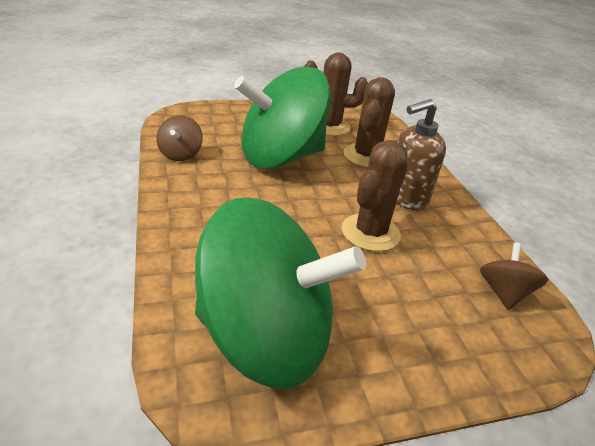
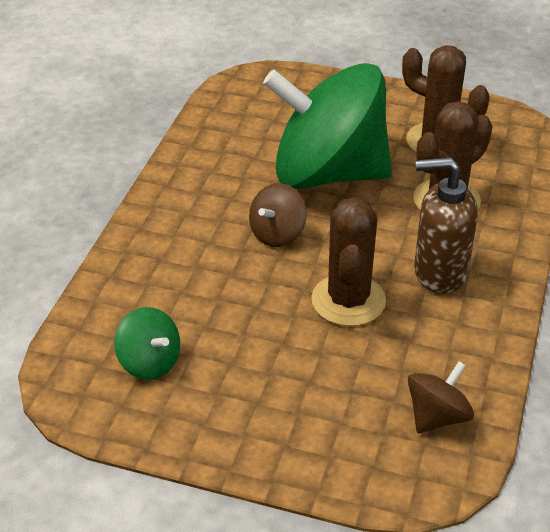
camera: 35 degrees right, 5 degrees up
(180, 154) = (211, 140): brown spinning top -> brown spinning top (277, 234)
(266, 336) = (149, 362): green spinning top -> green spinning top, size x0.41
(370, 232) = (348, 300): brown cactus -> brown cactus turned 60 degrees counterclockwise

